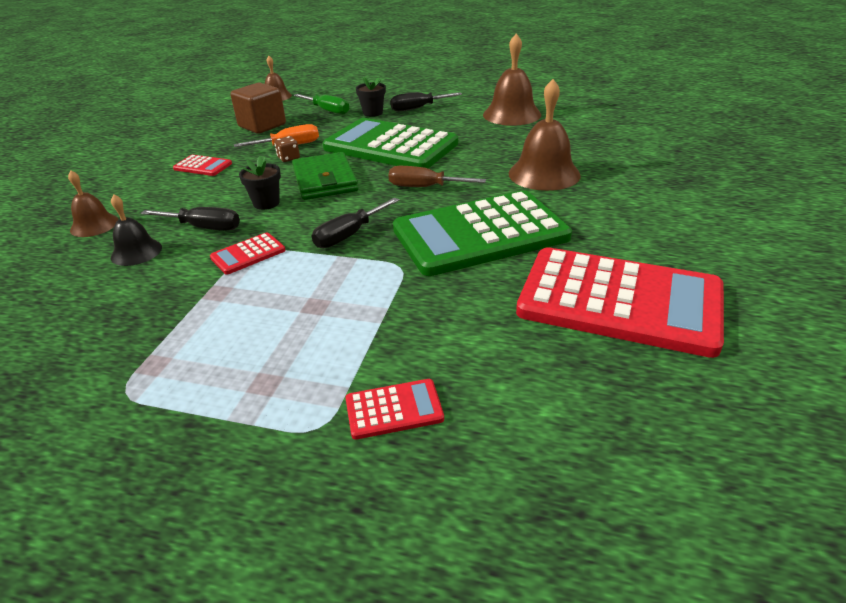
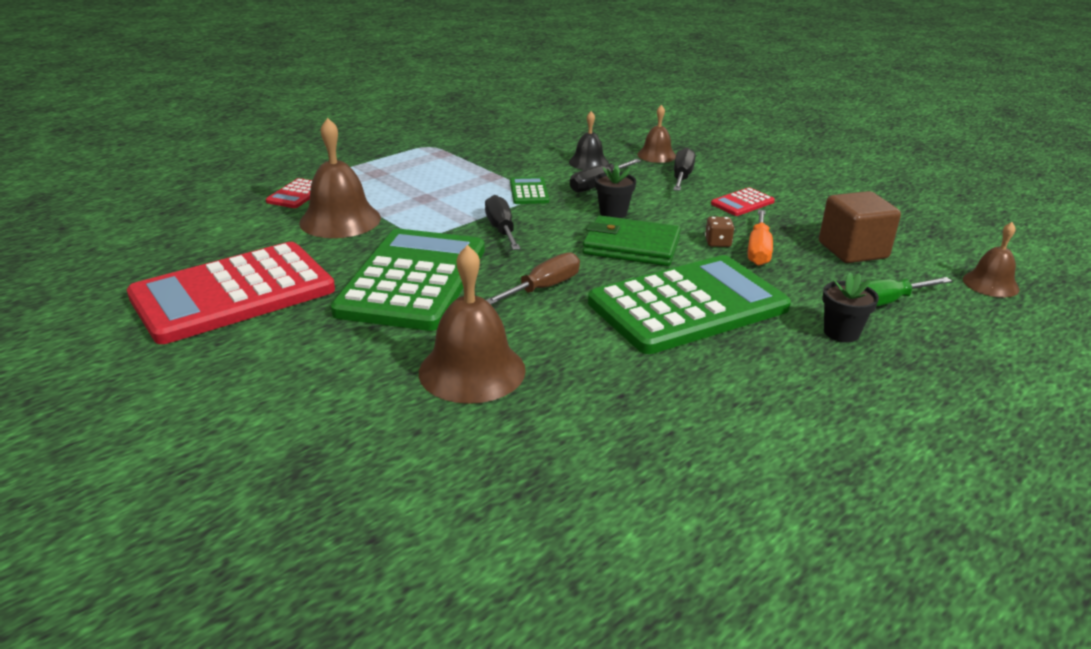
camera: 120 degrees right, 5 degrees down
(248, 254) = (529, 192): red calculator -> green calculator
(417, 108) = (832, 376): black screwdriver -> black screwdriver (682, 177)
(512, 114) = (715, 453): brown bell -> brown bell (340, 220)

